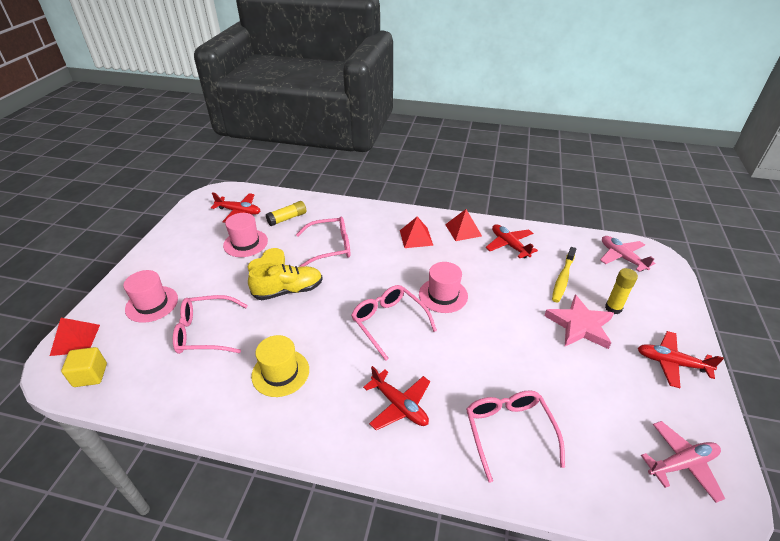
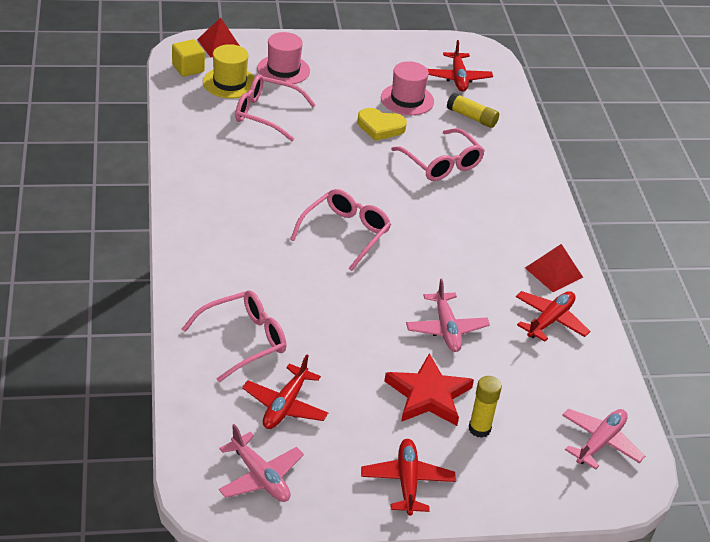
camera: 65 degrees right, 0 degrees up
(205, 332) = (266, 114): pink glasses -> pink glasses turned 45 degrees counterclockwise
(280, 372) = (242, 174): yellow hat -> yellow hat (229, 83)
(288, 291) = (351, 151): yellow shoe -> none
(399, 405) = (240, 260): red plane -> red plane (285, 405)
(416, 237) = (507, 231): red pyramid -> none
(443, 295) = (413, 269): pink hat -> none
(510, 296) = (446, 329): none -> pink plane
(563, 278) = (511, 378): yellow toothbrush -> none
(579, 325) = (428, 395): pink star -> red star

